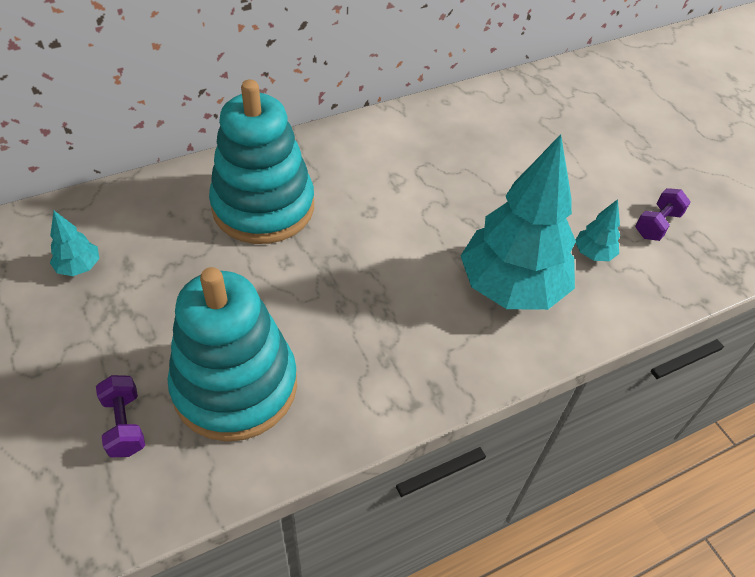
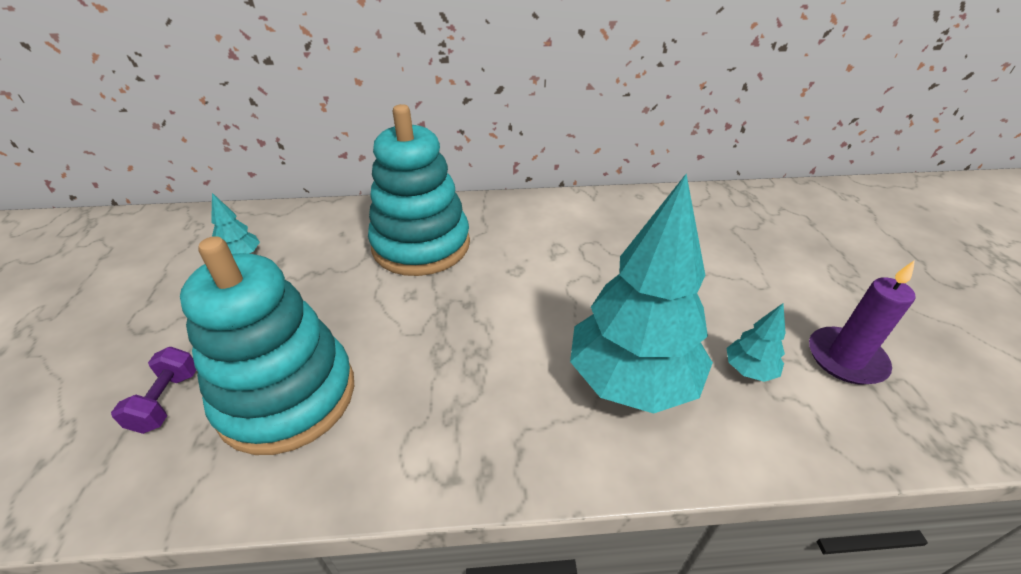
camera: 25 degrees right, 10 degrees down
(657, 224) = (845, 358): purple dumbbell -> purple candle

